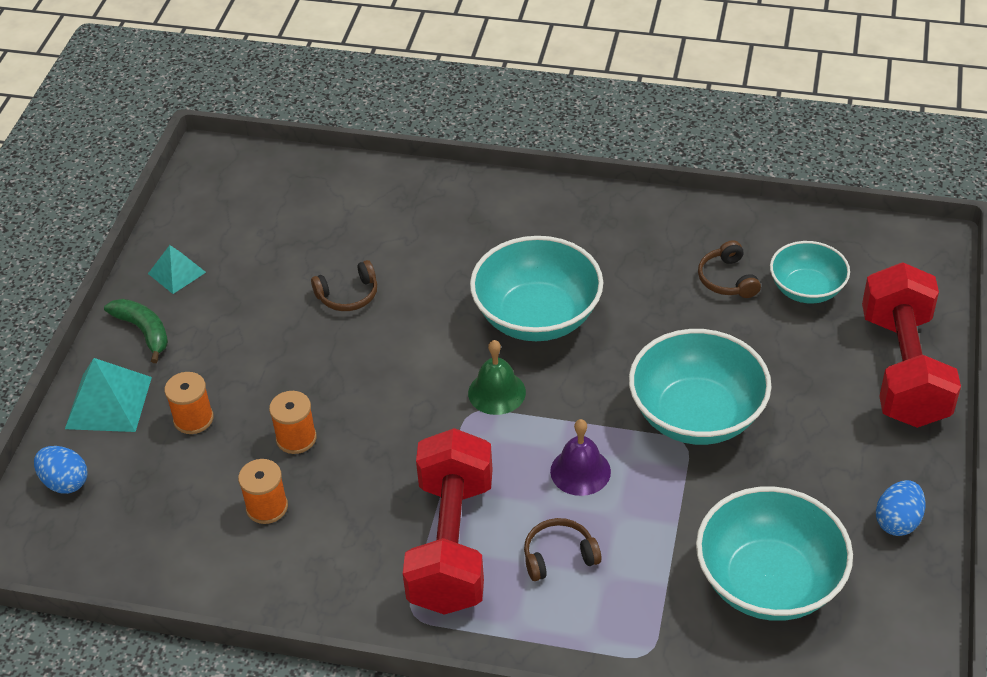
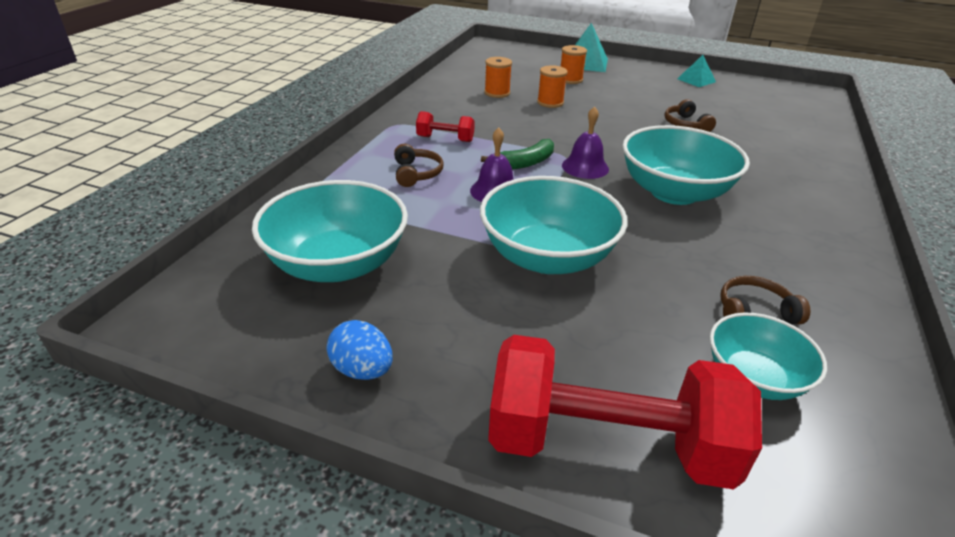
camera: 95 degrees right, 10 degrees down
(65, 482) = (530, 54): blue egg -> none
(144, 331) = (642, 71): green banana -> green banana (524, 163)
(451, 544) = (445, 139): red dumbbell -> red dumbbell, size x0.45
(497, 392) = (585, 167): green bell -> purple bell

